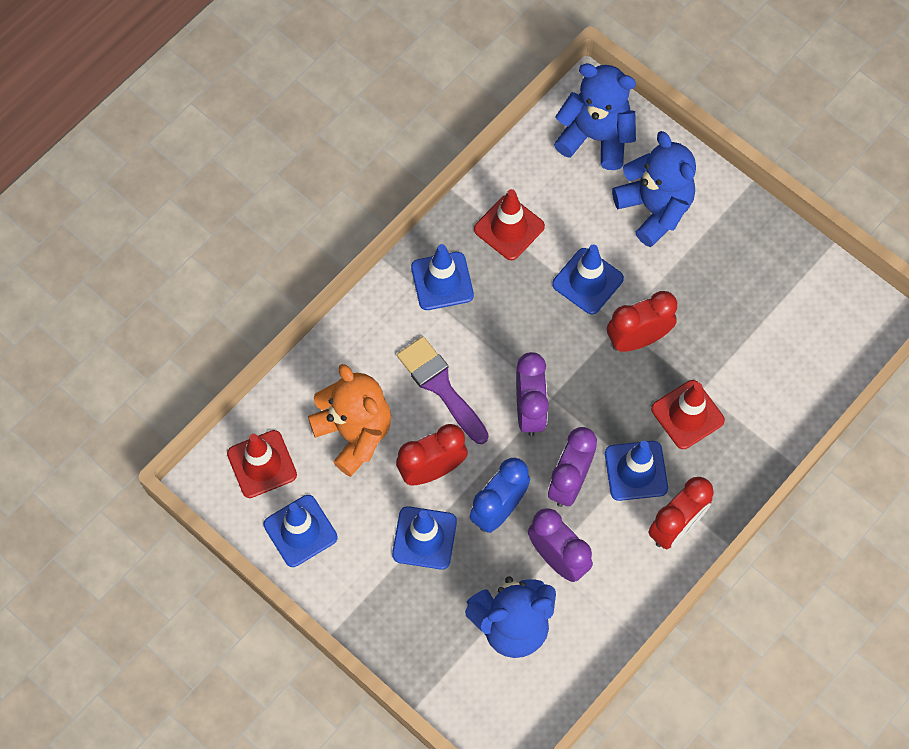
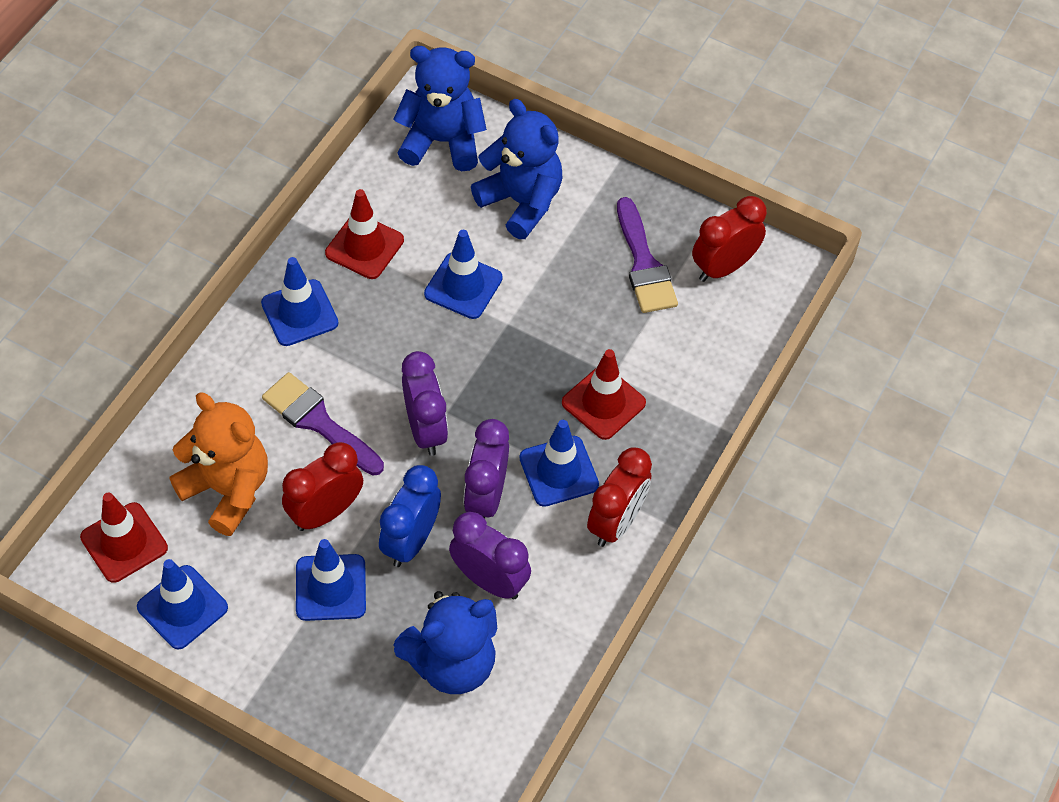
camera: 15 degrees left, 10 degrees down
(637, 339) = (531, 335): red clock -> red clock (723, 267)
(751, 289) = (644, 264): none -> purple brush

